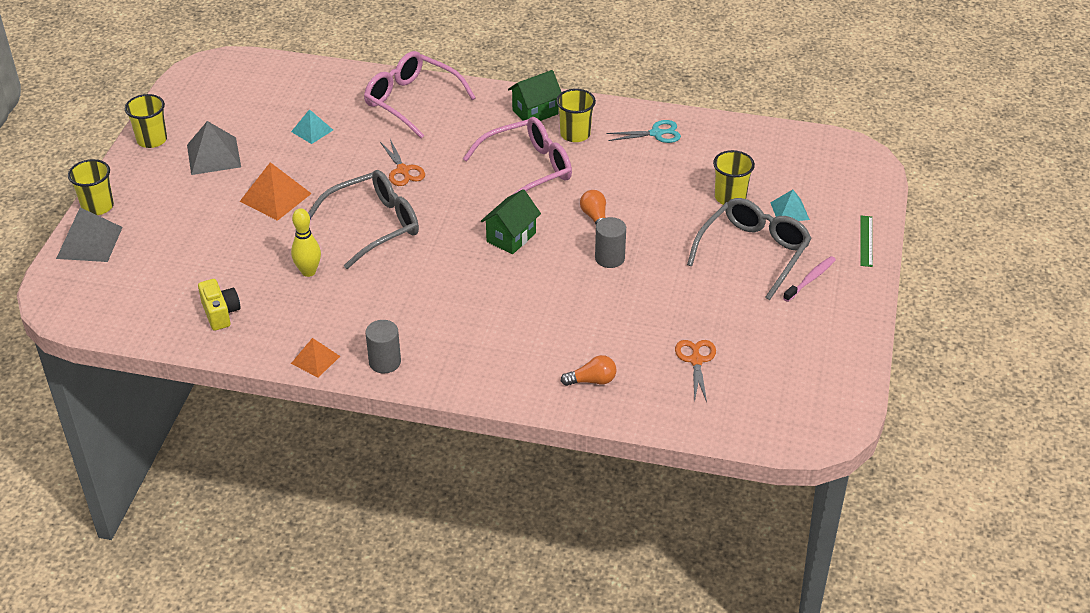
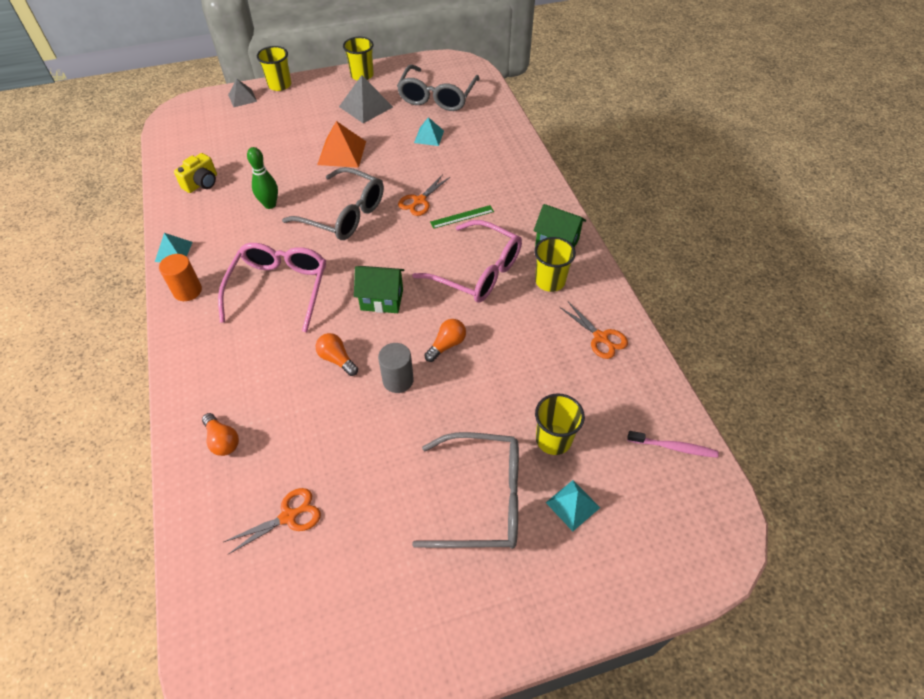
camera: 60 degrees right, 10 degrees up
(89, 242) = (242, 98): grey pyramid -> grey pyramid, size x0.62
(252, 102) = (437, 97): none -> grey glasses
(308, 271) = (270, 204): yellow bowling pin -> green bowling pin
(315, 359) = (174, 251): orange pyramid -> turquoise pyramid
(385, 362) = (187, 291): grey cylinder -> orange cylinder
(411, 101) = (506, 168): pink glasses -> pink glasses (279, 288)
(558, 286) = (337, 359): none -> orange light bulb
(656, 133) = (601, 338): turquoise scissors -> orange scissors
(810, 279) = (474, 575): pink toothbrush -> pink toothbrush (673, 447)
(866, 241) = (578, 610): green ruler -> green ruler (462, 217)

